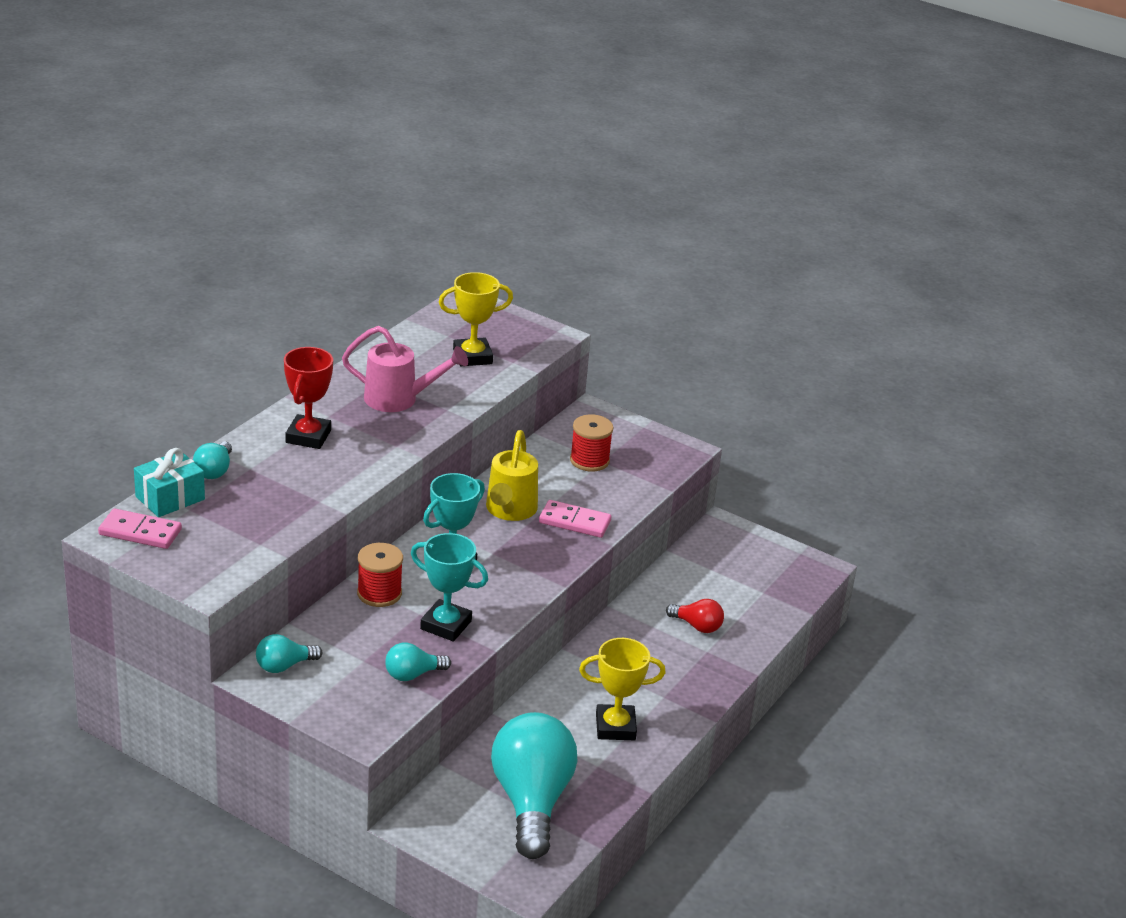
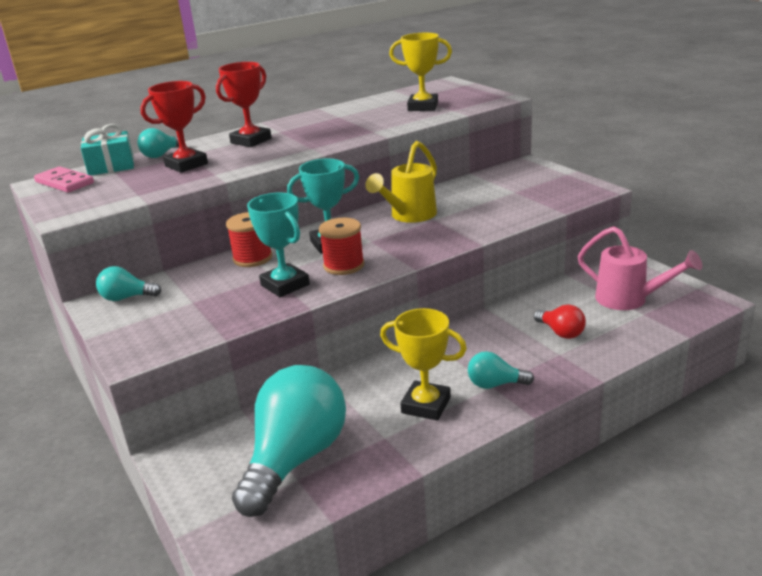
camera: 30 degrees right, 5 degrees down
(268, 488) = (186, 165): none -> red trophy
(399, 399) = (341, 125): pink watering can -> pink watering can (629, 300)
(412, 674) = (221, 317): turquoise light bulb -> turquoise light bulb (495, 384)
(574, 522) = (460, 227): pink domino -> none
(589, 460) = (503, 190): red spool -> red spool (344, 265)

